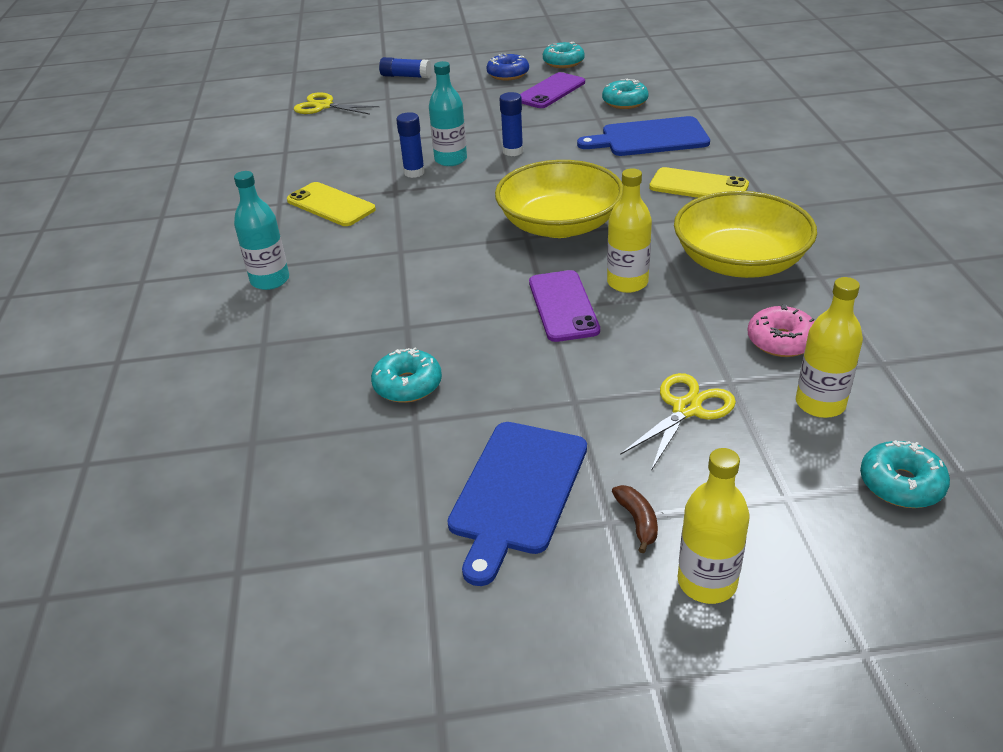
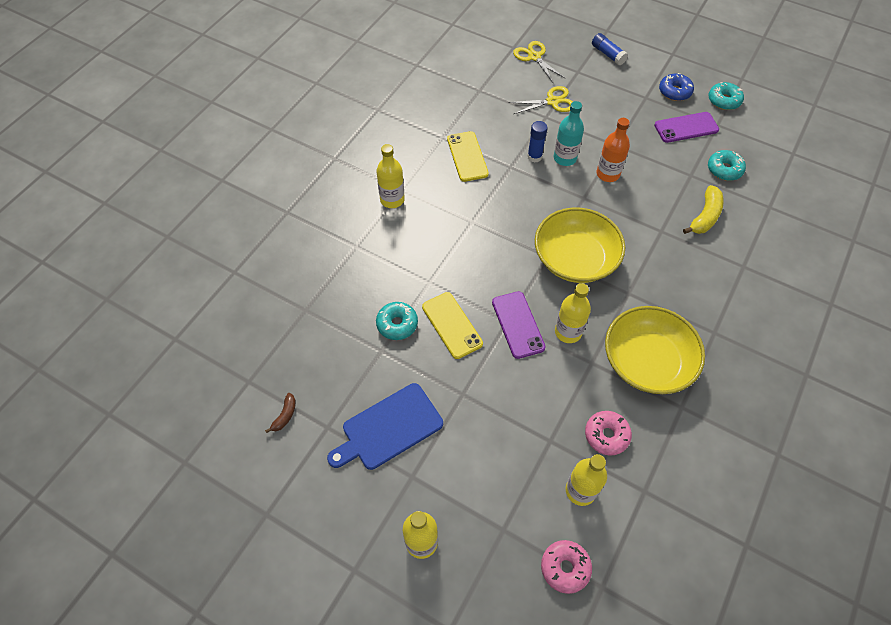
camera: 35 degrees right, 20 degrees up
(270, 280) = (392, 200): turquoise bottle -> yellow bottle
(513, 151) = (608, 174): blue glue stick -> orange bottle
(563, 306) = (518, 325): purple phone -> purple phone turned 45 degrees counterclockwise
(637, 521) = (424, 487): brown banana -> brown banana (285, 415)
(650, 138) = (705, 216): blue cutting board -> yellow banana
(686, 409) = (511, 441): yellow scissors -> yellow scissors (552, 102)
(698, 186) = (689, 282): yellow phone -> yellow phone (452, 325)
(901, 484) = (565, 568): turquoise donut -> pink donut

